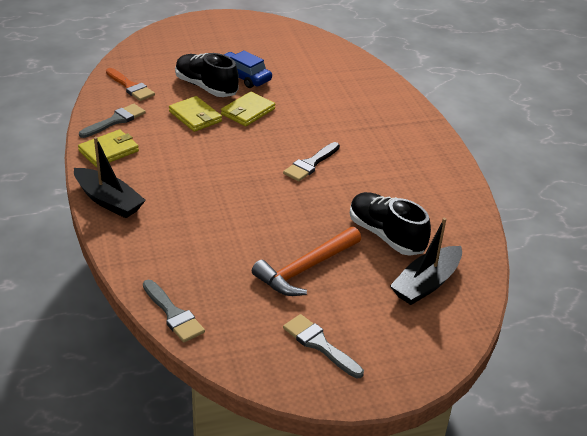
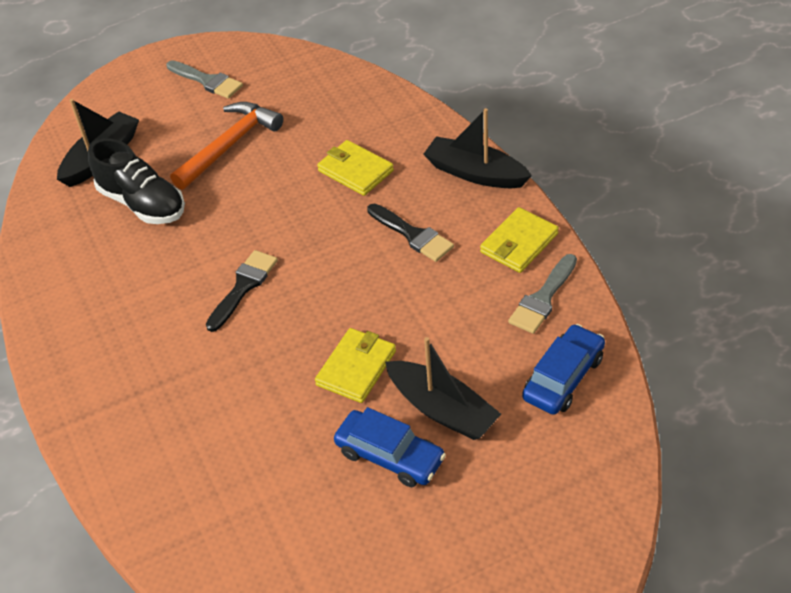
camera: 175 degrees right, 10 degrees up
(131, 87) = (563, 377): orange brush -> blue car
(173, 314) = (347, 76): grey brush -> none
(179, 170) = (413, 235): none -> black brush
(195, 116) = (432, 336): yellow wallet -> yellow wallet (355, 171)
(206, 87) = (442, 409): black shoe -> black boat

